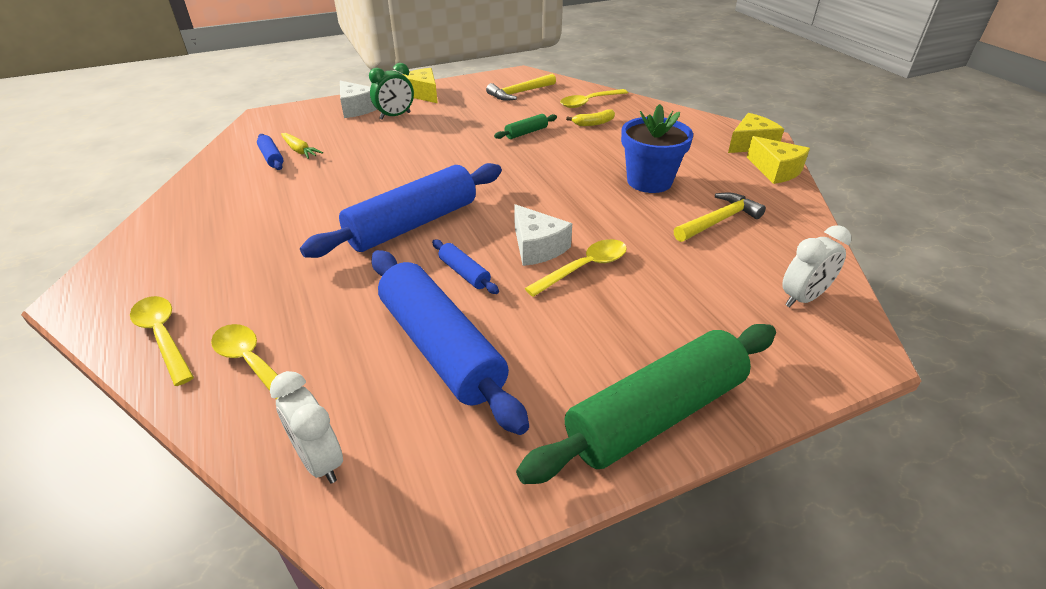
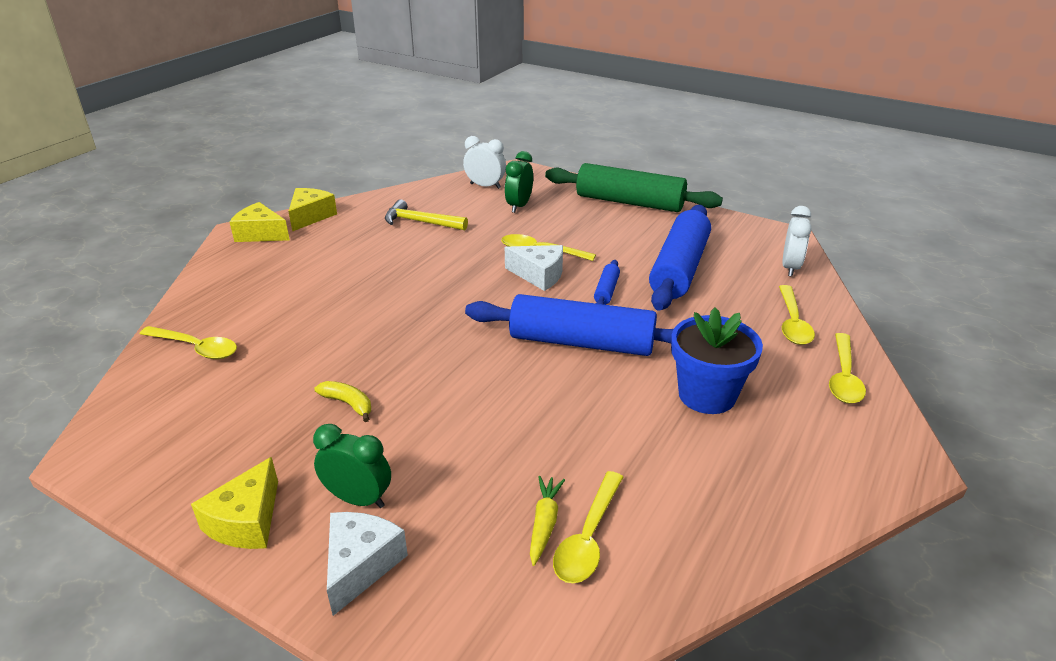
camera: 125 degrees left, 5 degrees down
(271, 158) = (588, 538): blue rolling pin -> yellow spoon
(519, 93) = (187, 418): yellow hammer -> none
(526, 133) = (328, 359): green rolling pin -> none
(537, 247) = (539, 275): white cheese -> white cheese turned 90 degrees clockwise
(593, 123) = (266, 324): yellow banana -> yellow banana (348, 404)
(649, 181) = (382, 260): blue flower pot -> blue flower pot (707, 395)
(716, 300) = (519, 206): none -> green clock

